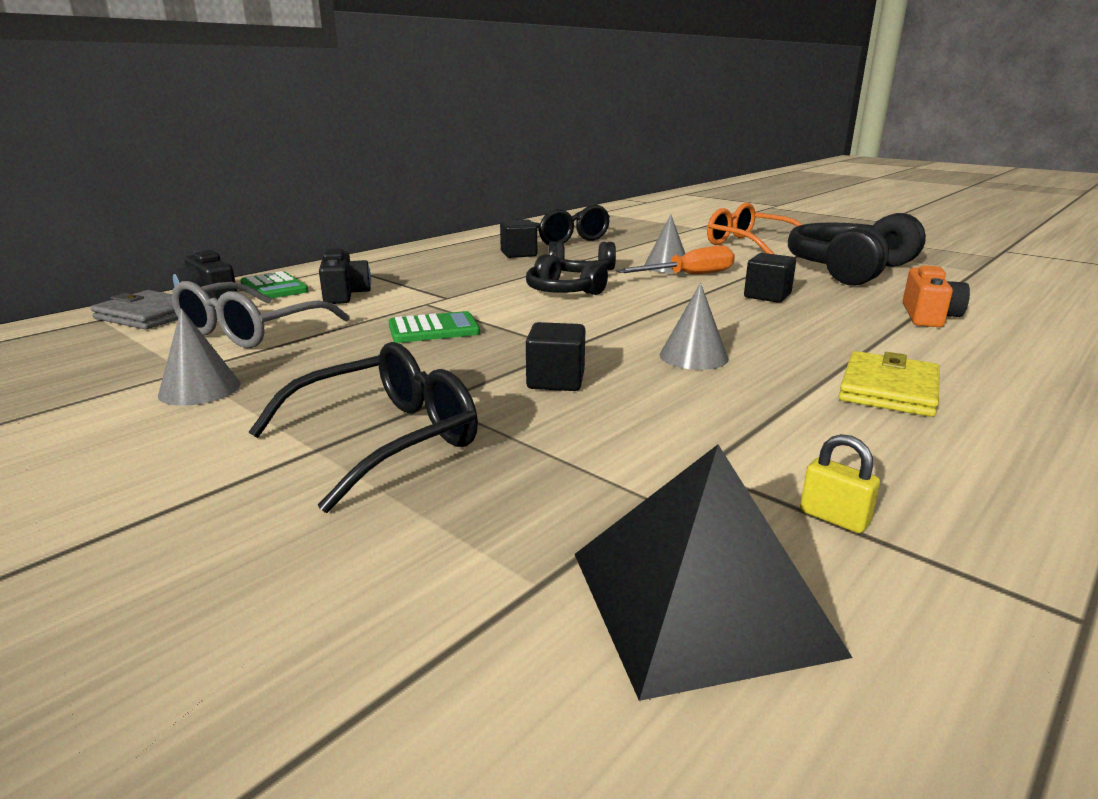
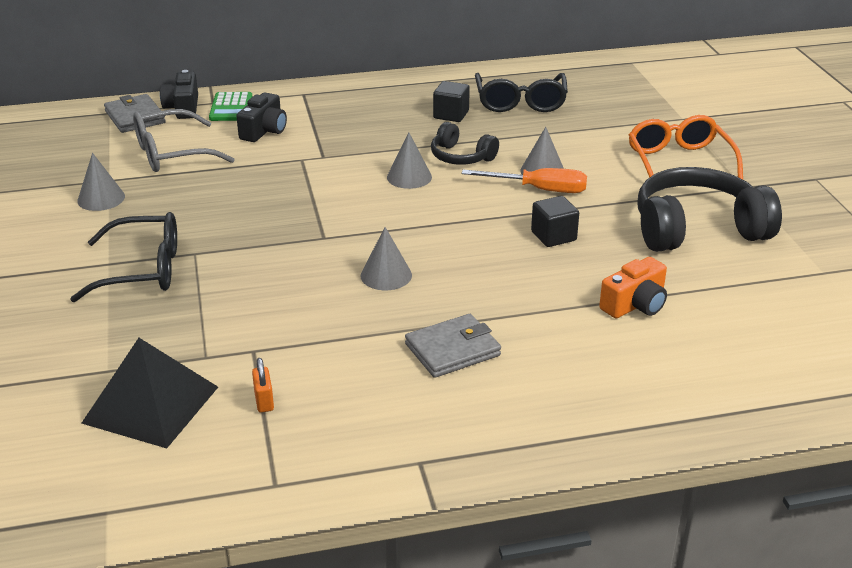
camera: 35 degrees right, 10 degrees up
(434, 329) = (271, 189): green calculator -> none
(556, 381) = (275, 263): black cube -> none
(562, 292) = (409, 177): black headphones -> grey cone
(834, 518) = (264, 401): yellow padlock -> orange padlock
(888, 389) = (452, 350): yellow wallet -> grey wallet

